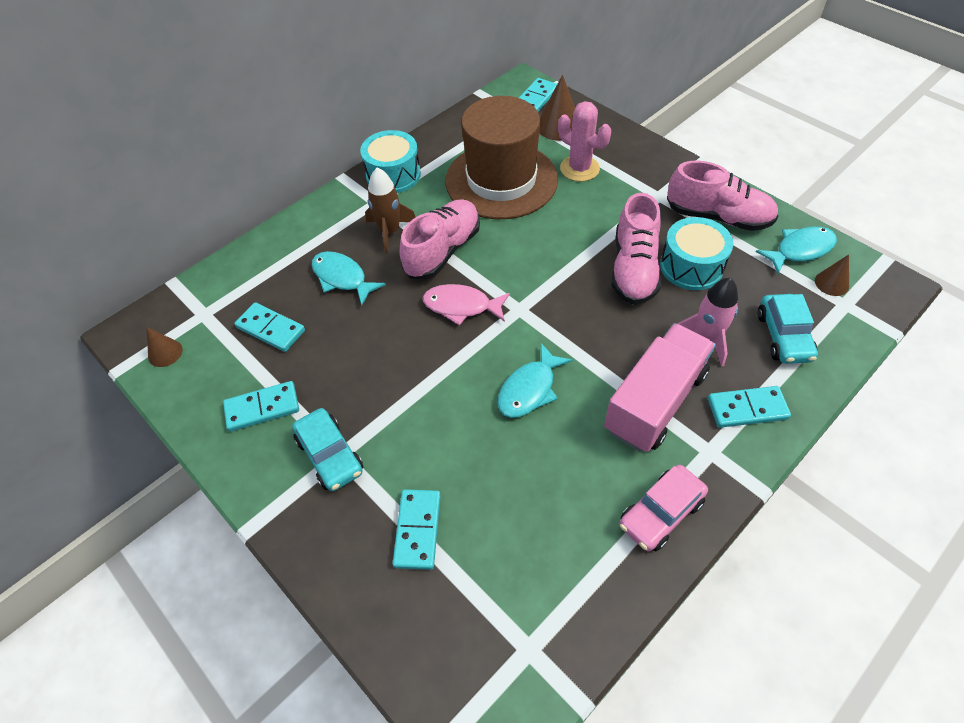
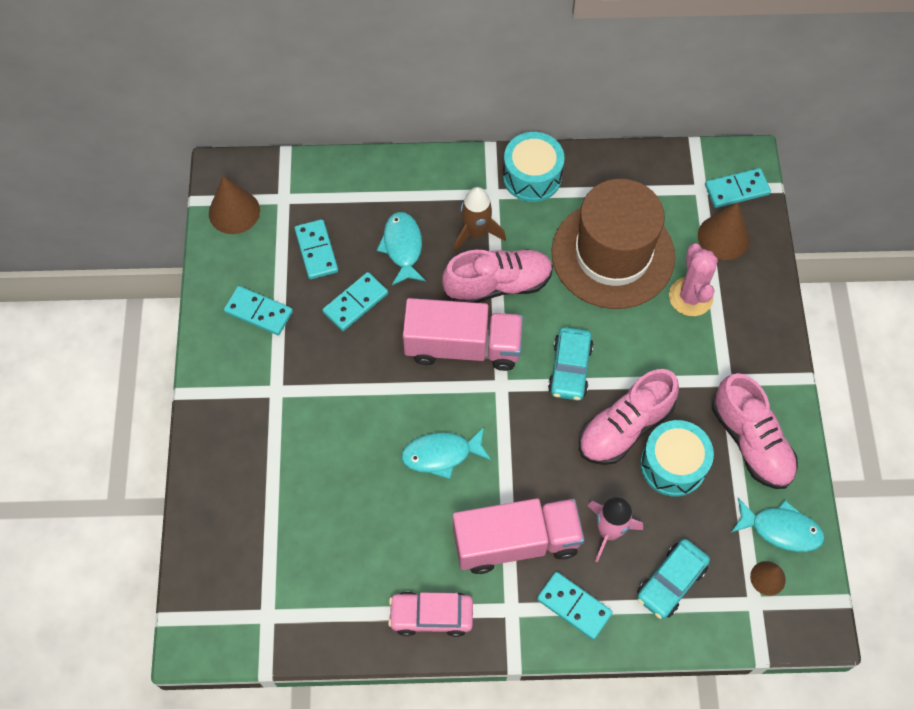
camera: 40 degrees right, 10 degrees up
(165, 353) = (234, 211): brown cone -> brown cone, size x1.68
(330, 455) = (269, 386): turquoise car -> turquoise car (570, 369)
(418, 530) = (275, 486): turquoise domino -> turquoise domino (355, 303)
(461, 306) = (463, 346): pink fish -> pink truck

